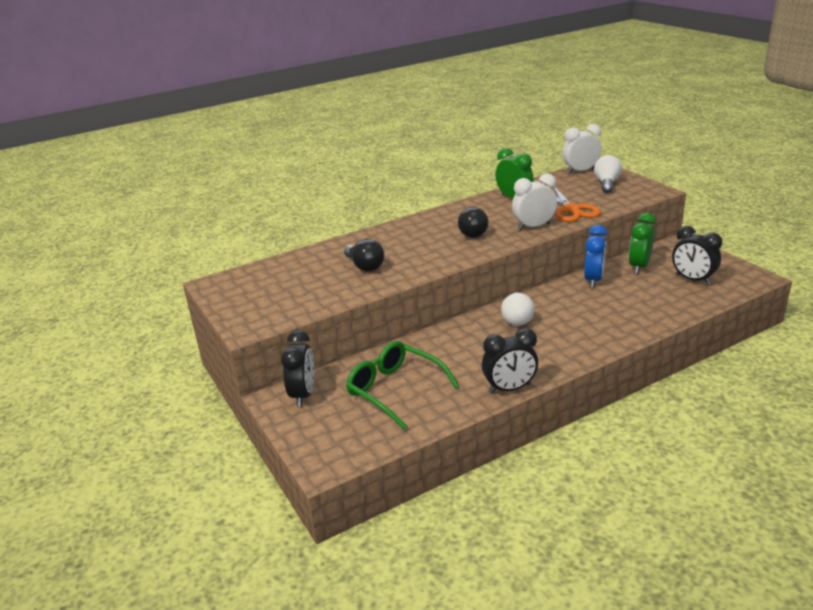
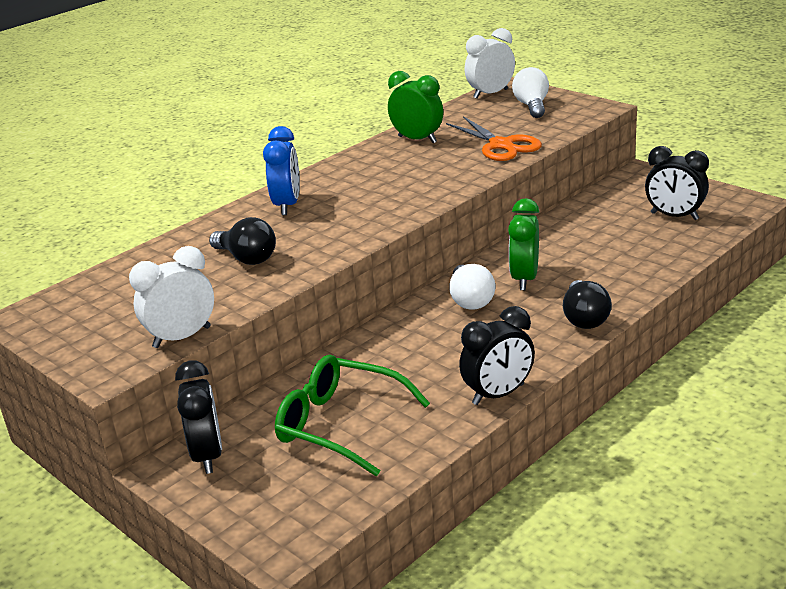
camera: 15 degrees left, 0 degrees up
(474, 232) = (383, 191): black light bulb -> black light bulb (584, 318)
(533, 227) = (460, 173): white clock -> white clock (182, 337)
(593, 280) = (550, 235): blue clock -> blue clock (287, 205)
(639, 267) = (601, 209): green clock -> green clock (524, 279)

